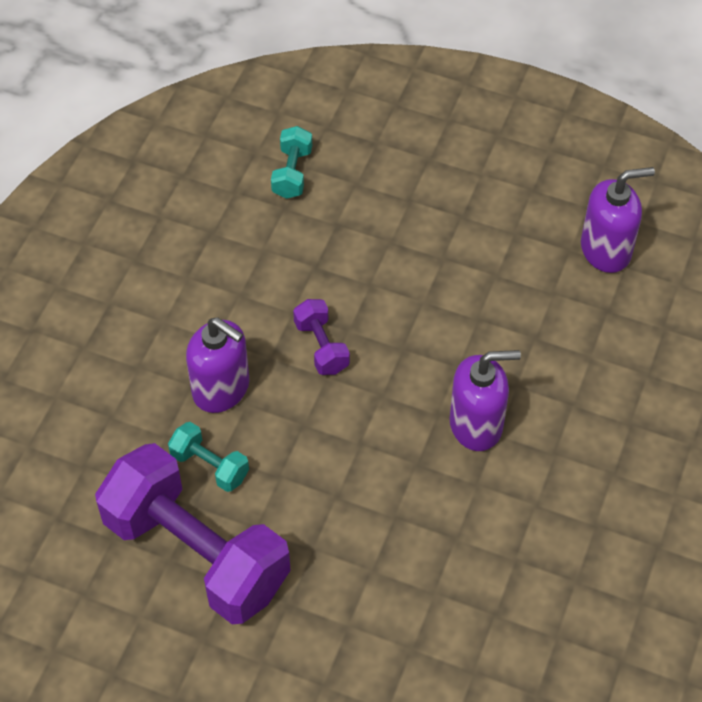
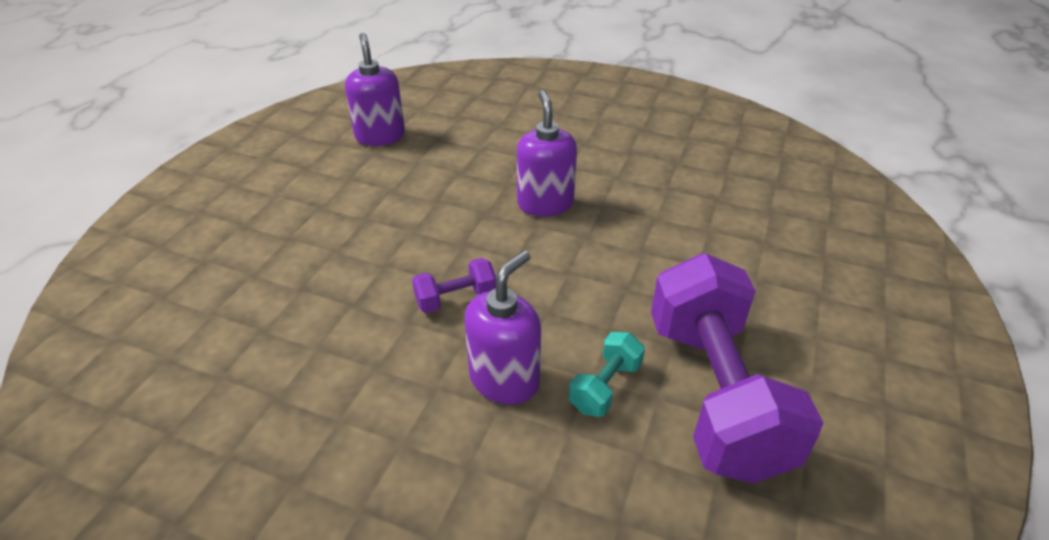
camera: 90 degrees left, 15 degrees down
(196, 553) = (715, 394): purple dumbbell -> purple dumbbell turned 45 degrees counterclockwise
(292, 173) = (215, 324): turquoise dumbbell -> none

